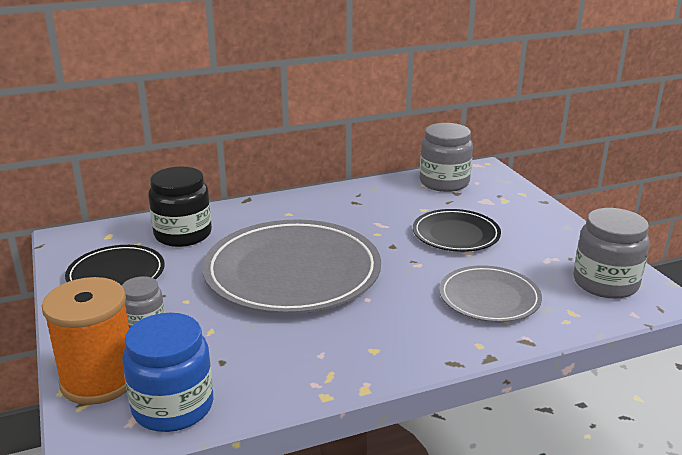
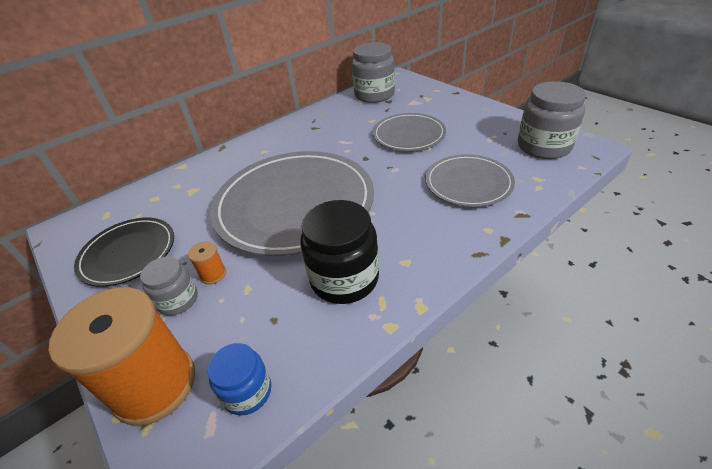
camera: 15 degrees left, 15 degrees up
(173, 406) = (247, 392): blue jar -> blue jar, size x0.58
(183, 234) = (178, 194): black jar -> black jar (344, 278)
(185, 311) = (213, 274): none -> orange spool
(456, 234) = (409, 135): black plate -> grey plate

